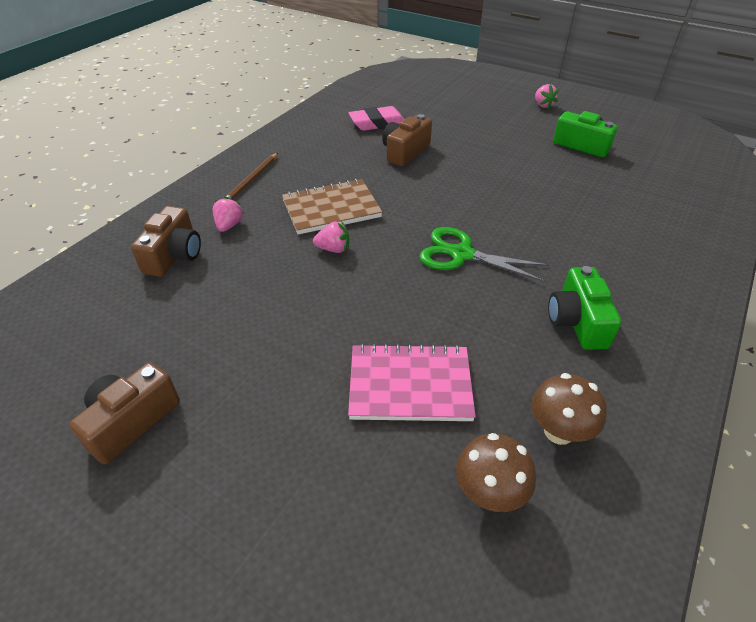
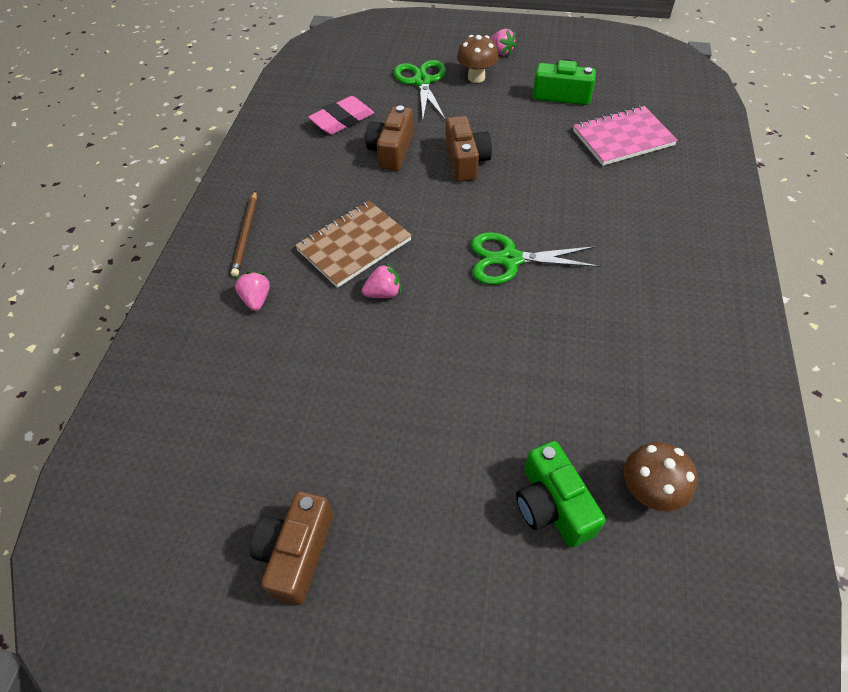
camera: 20 degrees left, 10 degrees up
(174, 255) = (219, 355): brown camera -> brown camera (466, 161)
(410, 385) = (534, 415): pink notebook -> pink notebook (623, 138)
(460, 111) = (422, 81): none -> green scissors
(558, 431) = (676, 413): brown mushroom -> brown mushroom (476, 77)
(577, 322) = (644, 299): green camera -> green camera (552, 505)

